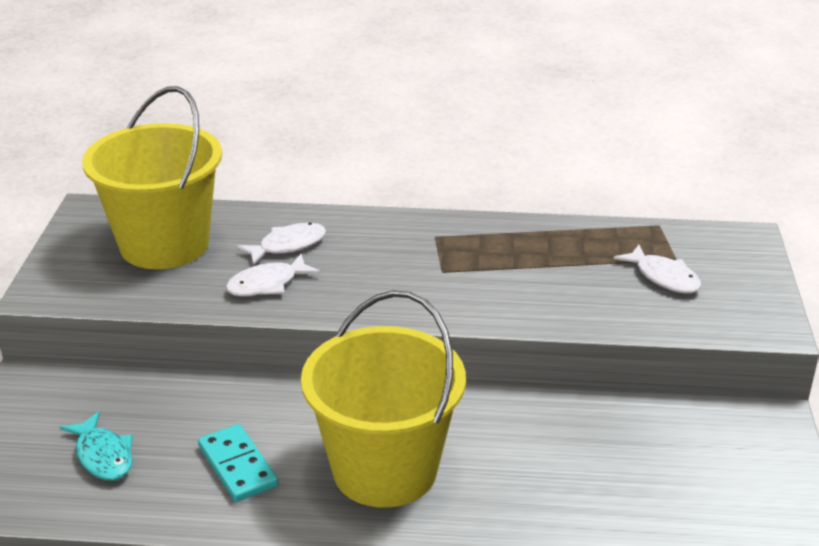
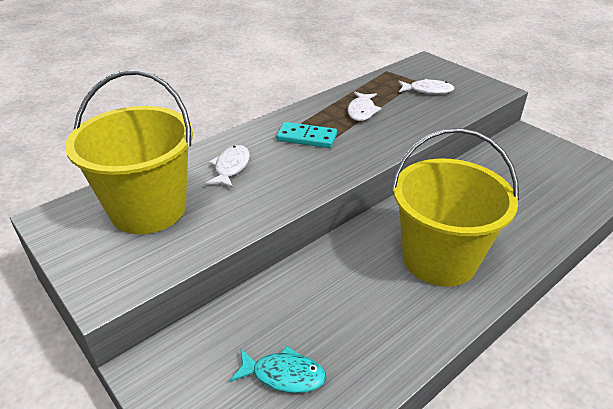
camera: 45 degrees left, 5 degrees up
(238, 466) = (370, 315): turquoise domino -> turquoise domino (307, 137)
(267, 284) = (256, 194): white fish -> white fish (362, 111)

